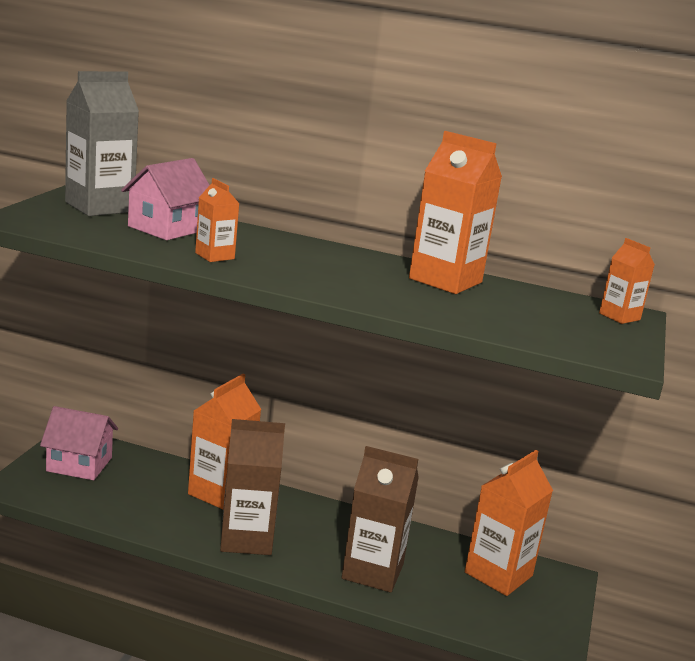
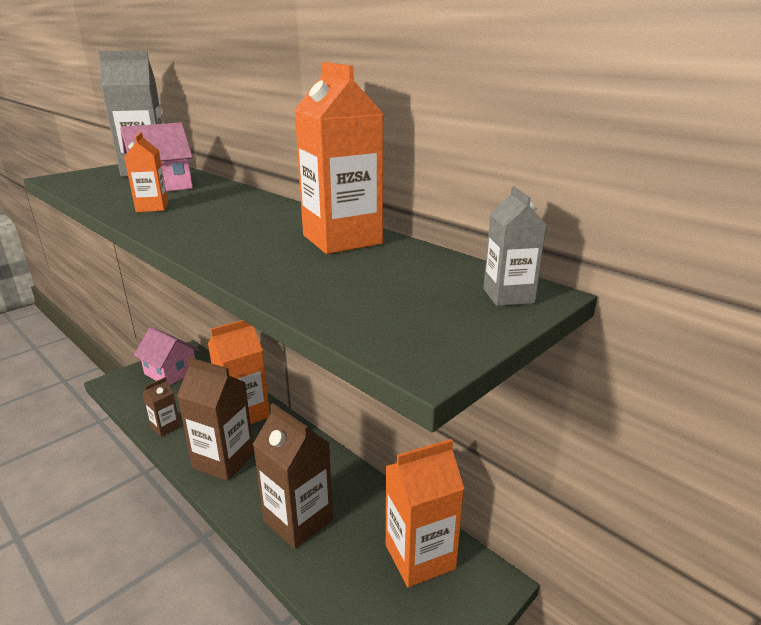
camera: 30 degrees right, 5 degrees up
(143, 521) = (165, 427): none -> brown carton
(619, 316) = (508, 296): orange carton -> grey carton

